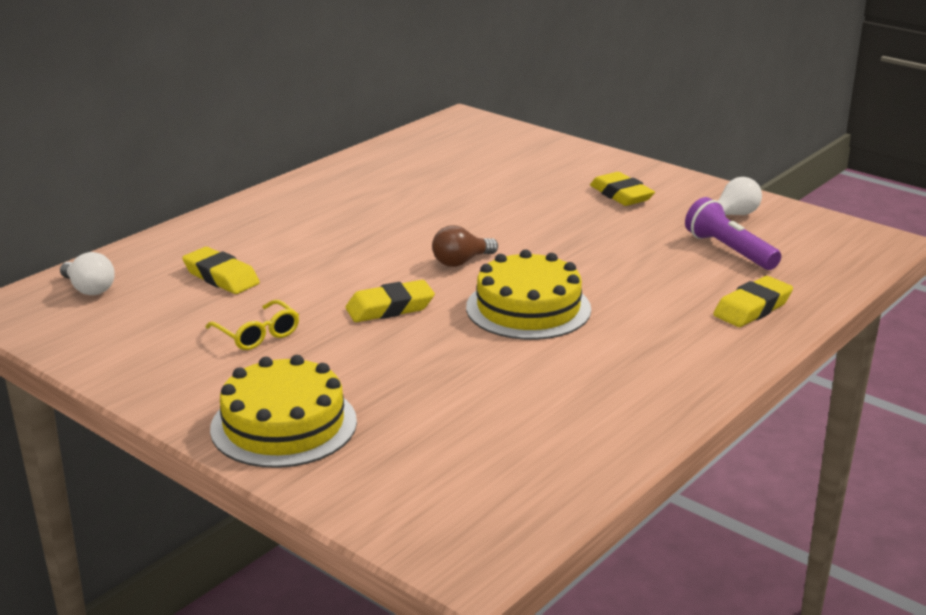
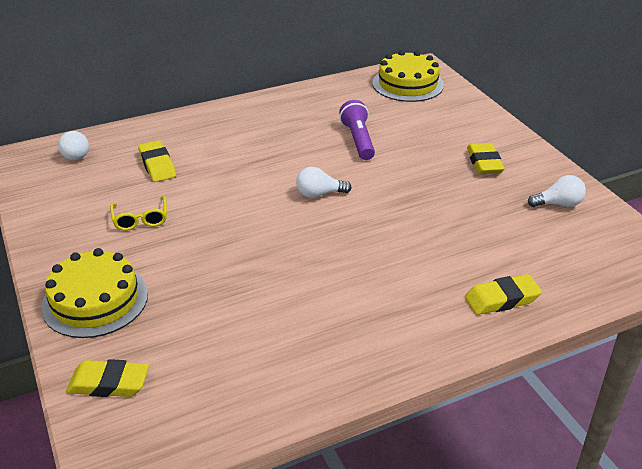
camera: 25 degrees right, 10 degrees up
(390, 308) = (240, 221): yellow eraser -> yellow eraser (109, 383)
(461, 262) = (319, 194): brown light bulb -> white light bulb
(528, 308) = (332, 249): yellow cake -> yellow cake (408, 84)
(729, 250) = (528, 237): purple flashlight -> purple flashlight (358, 140)

